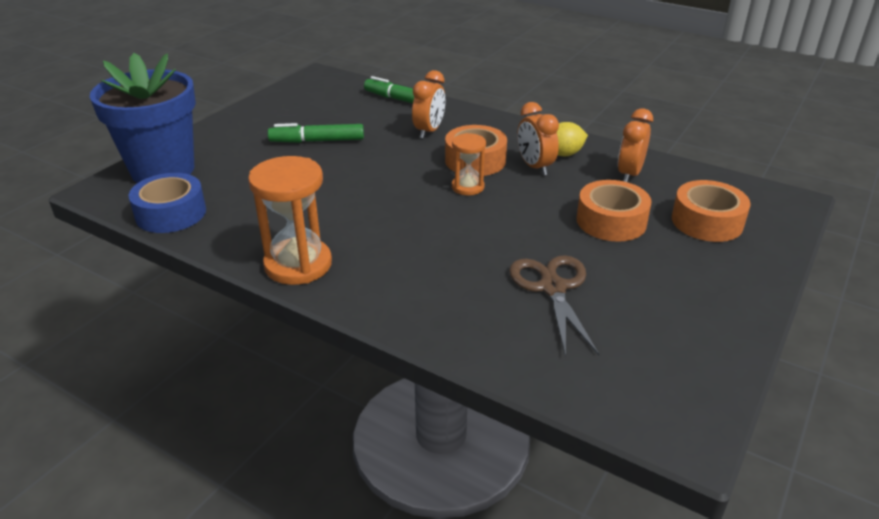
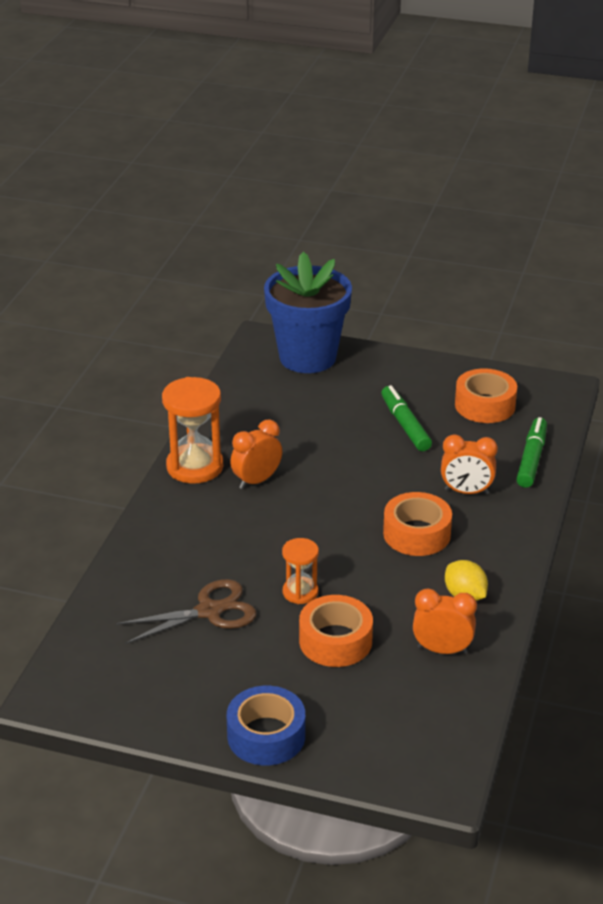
camera: 75 degrees right, 0 degrees up
(171, 213) = (242, 384): blue tape -> blue tape (266, 736)
(467, 187) = (360, 537): orange hourglass -> orange hourglass (300, 592)
(535, 167) = (423, 577): orange clock -> orange clock (256, 481)
(707, 221) = (364, 712): orange tape -> orange tape (485, 405)

